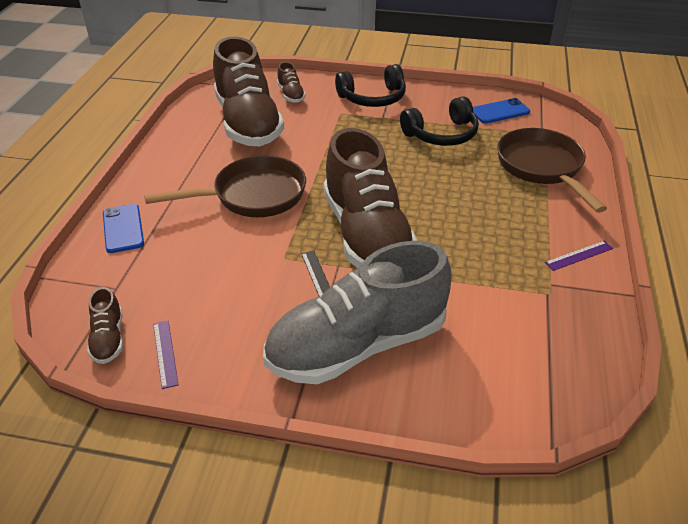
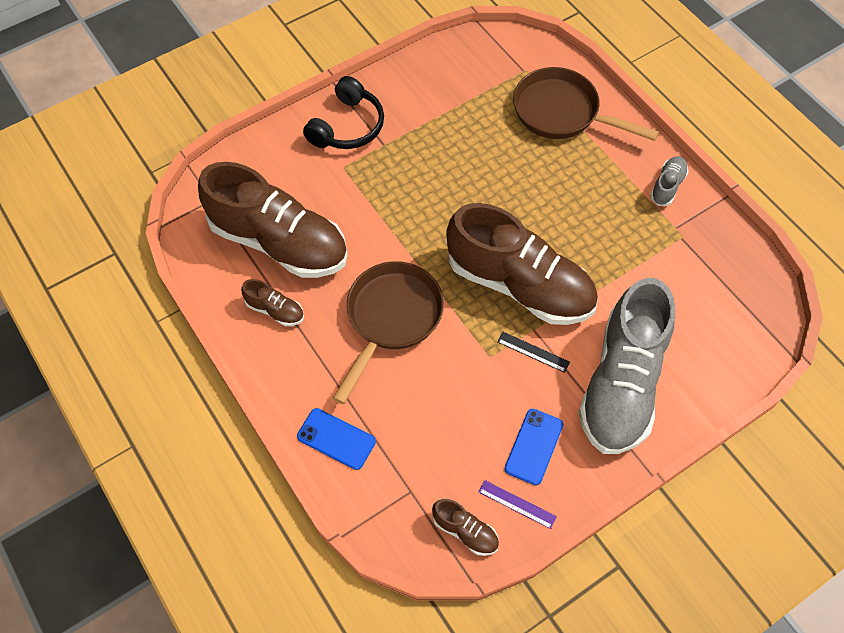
camera: 45 degrees left, 20 degrees up
(291, 95) = (270, 177): brown shoe -> brown shoe (275, 310)
(441, 134) = (452, 130): black headphones -> none
(500, 111) = (467, 67): blue phone -> blue phone (534, 446)
(579, 255) = (667, 186): purple ruler -> grey shoe

